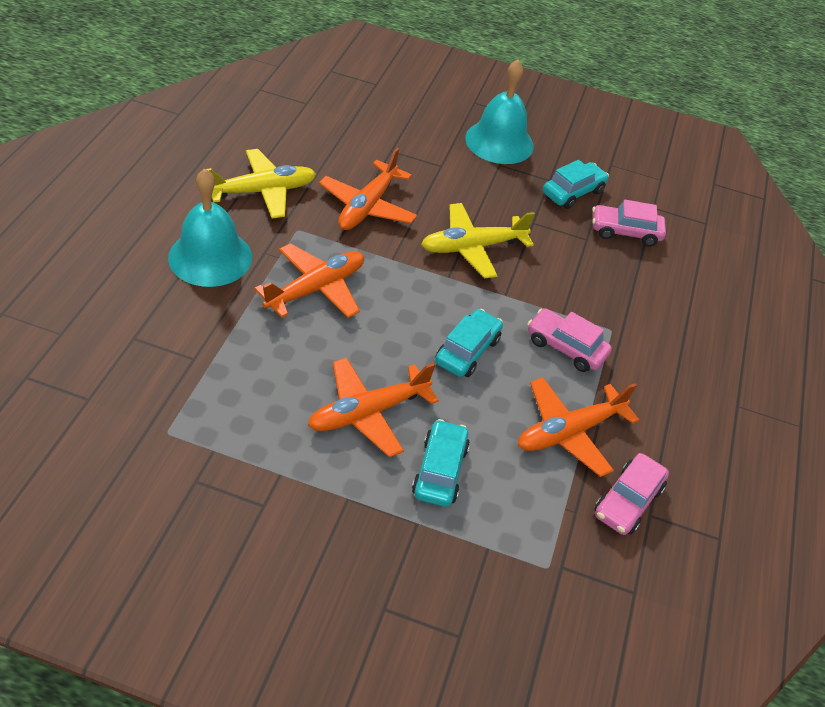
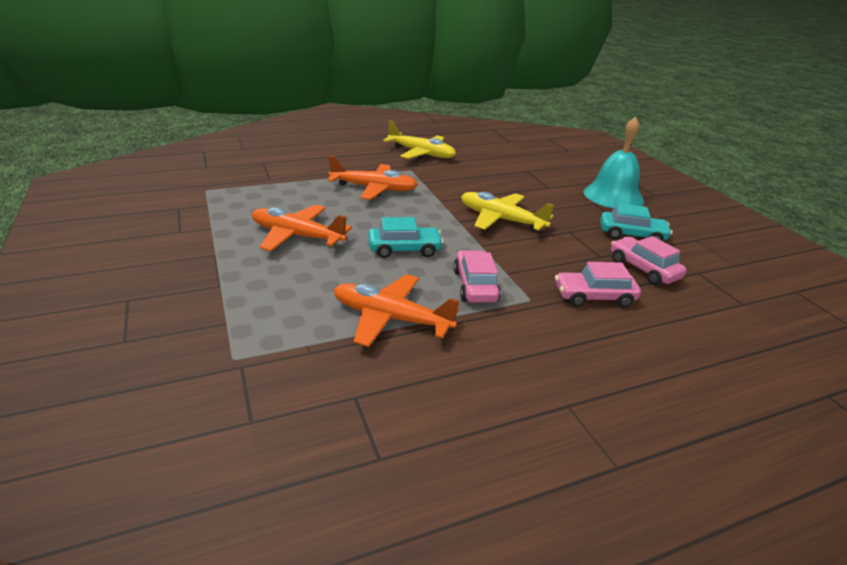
camera: 55 degrees right, 15 degrees down
(210, 257) = (349, 158): turquoise bell -> none
(367, 206) = (467, 180): orange plane -> none
(439, 471) = (278, 277): turquoise car -> none
(628, 501) = (355, 377): pink car -> pink car (594, 297)

